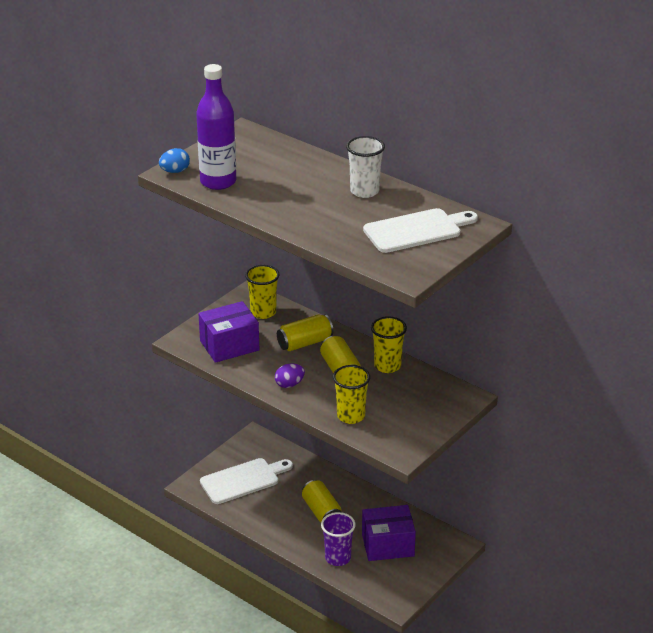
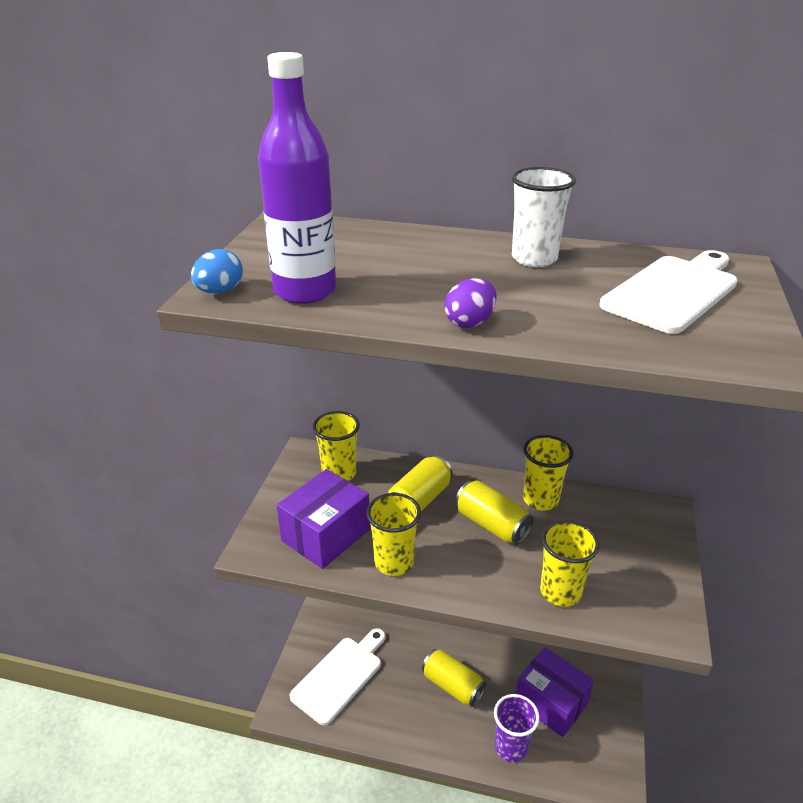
camera: 25 degrees left, 0 degrees up
(261, 372) = (394, 562): none -> yellow cup
(289, 384) = (445, 569): purple egg -> purple egg (470, 322)
(388, 545) = (551, 702): purple box -> purple box turned 75 degrees clockwise

